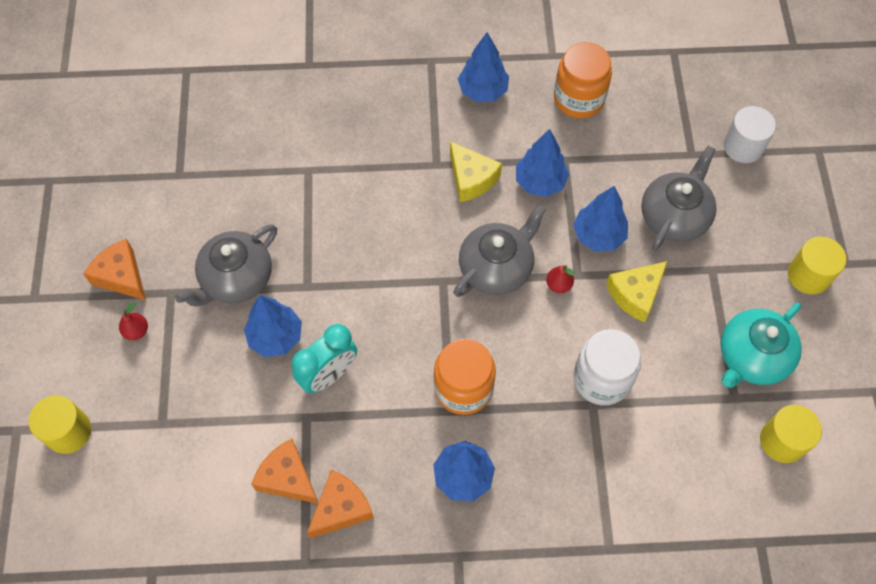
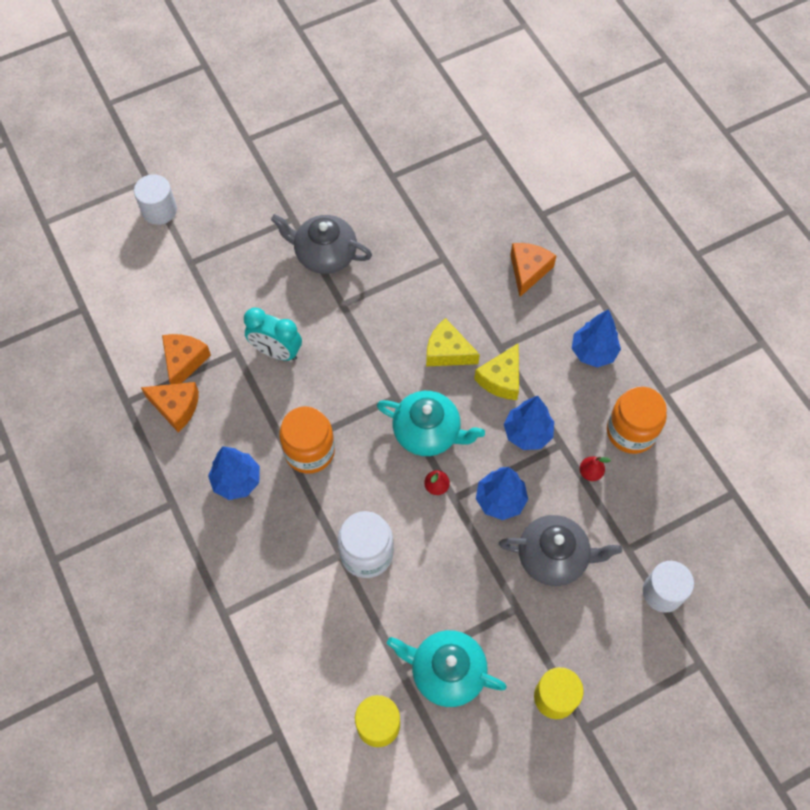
camera: 65 degrees right, 0 degrees up
(68, 431) = (159, 210): yellow cylinder -> white cylinder
(121, 276) = (290, 182): orange cheese -> orange cheese (528, 271)
(136, 331) = (252, 212): red pear -> red pear (590, 472)
(275, 337) = (290, 302): blue tree -> none
(496, 267) = (428, 432): grey teapot -> turquoise teapot
(635, 294) = (459, 551): yellow cheese -> yellow cheese (447, 351)

